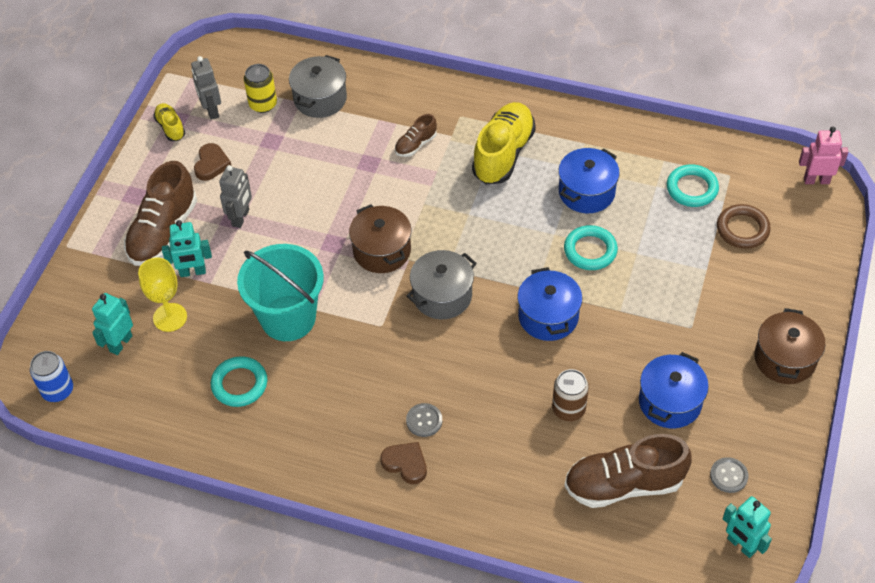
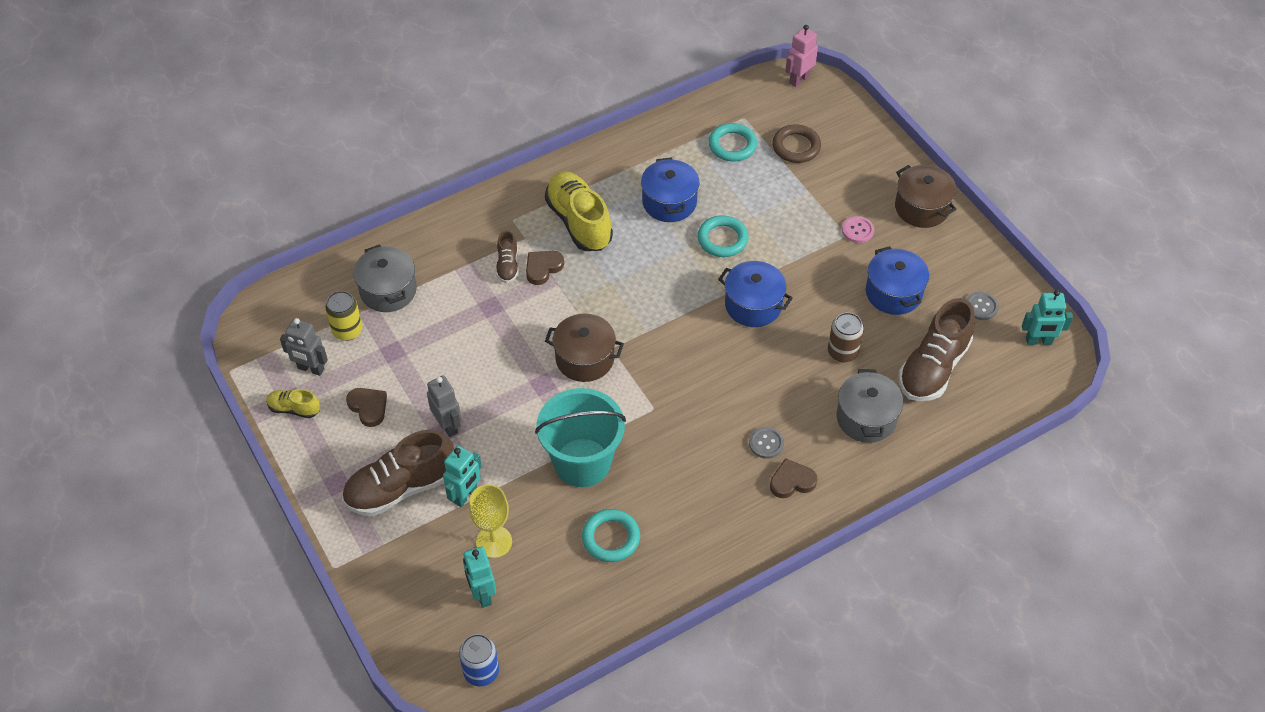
camera: 50 degrees left, 0 degrees up
(163, 232) = (400, 488): brown shoe -> brown shoe turned 90 degrees clockwise
(436, 166) = (543, 268): none -> brown heart
(442, 296) = (667, 352): grey pot -> grey pot (866, 418)
(706, 331) = (857, 230): none -> pink button

